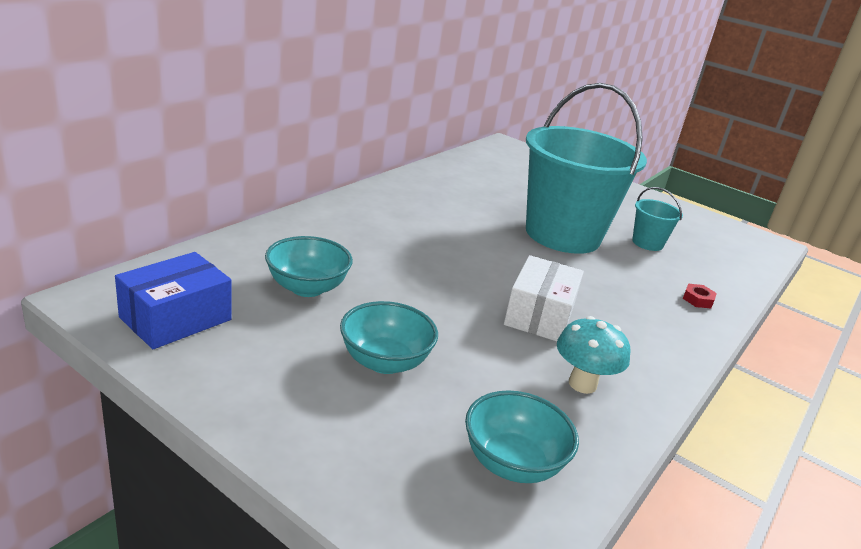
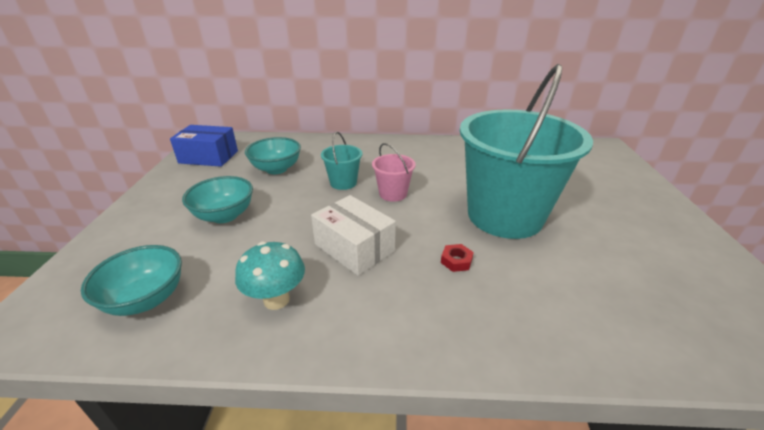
camera: 60 degrees right, 5 degrees up
(466, 256) = (393, 194): none -> pink bucket
(539, 315) = (354, 247): white box -> white box turned 60 degrees clockwise
(647, 243) = (588, 261): turquoise bucket -> turquoise bucket (343, 183)
(697, 300) = (530, 329): red nut -> red nut (456, 261)

